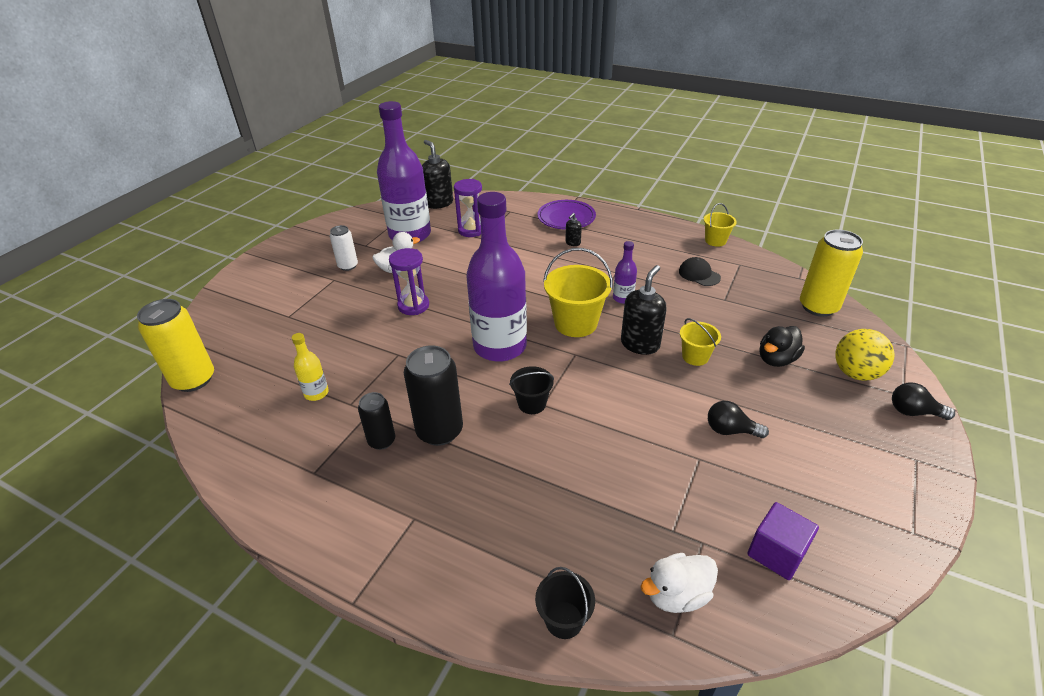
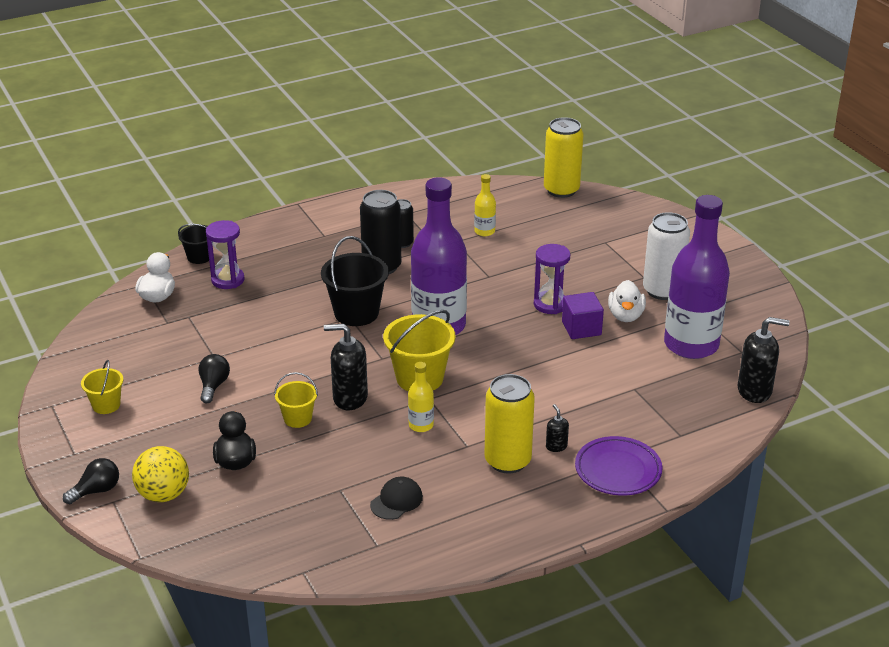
camera: 125 degrees right, 5 degrees down
(348, 266) = (662, 290): white can -> white can, size x1.71
(471, 230) = (660, 388): purple hourglass -> purple hourglass (228, 280)
(532, 404) = (356, 313): black bucket -> black bucket, size x1.76
(623, 298) = (421, 425): purple bottle -> yellow bottle
(640, 344) = (349, 398): black soap dispenser -> black soap dispenser turned 120 degrees clockwise
(699, 274) = (396, 501): black cap -> black cap turned 45 degrees counterclockwise
(715, 241) = (440, 560): yellow bucket -> yellow bucket (106, 405)
(730, 430) = (213, 386): black light bulb -> black light bulb turned 45 degrees counterclockwise
(776, 552) = (123, 344): purple cube -> purple cube (581, 328)
(818, 307) = (251, 546): yellow can -> yellow can (507, 461)

